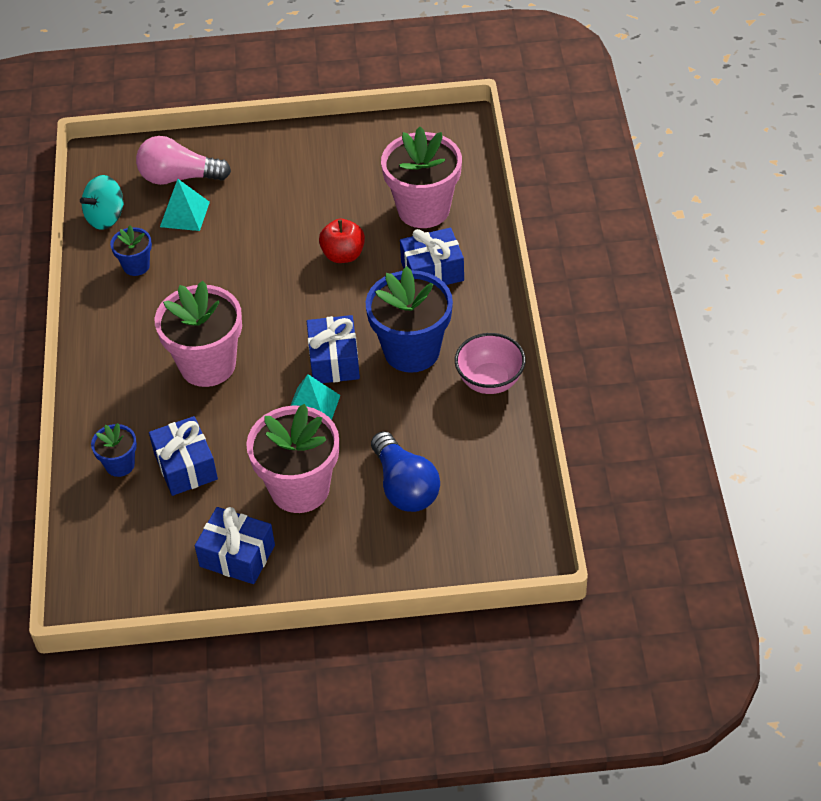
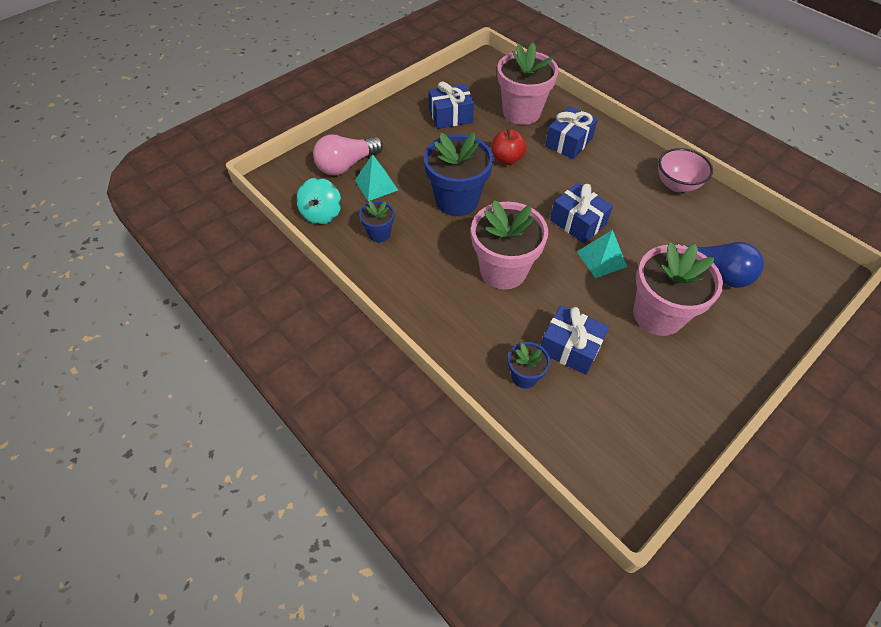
camera: 40 degrees left, 5 degrees up
(237, 556) = (678, 387): blue gift -> blue gift (450, 116)
(411, 351) = (614, 191): blue flower pot -> blue flower pot (457, 200)

